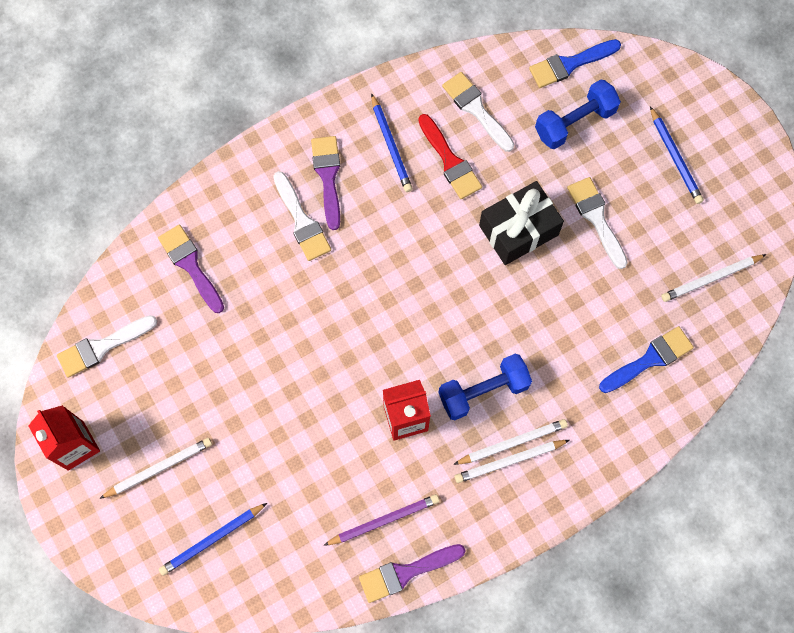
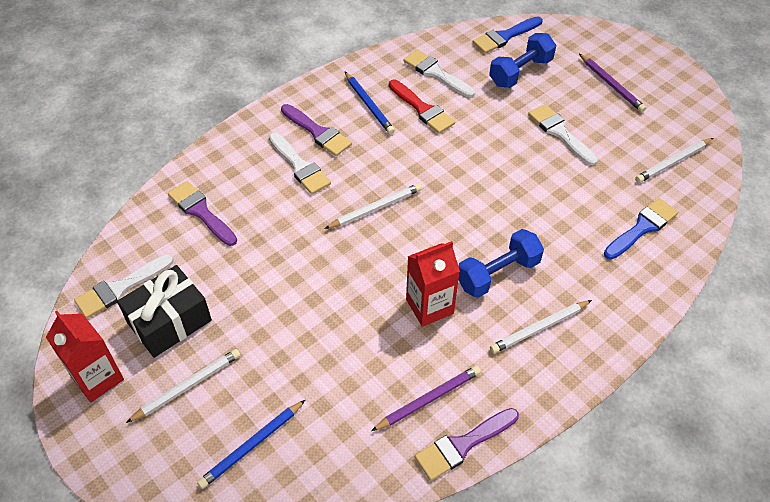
camera: 10 degrees left, 20 degrees down
(328, 176) = (318, 132): purple brush -> purple brush turned 150 degrees clockwise
(512, 442) = (537, 312): white pencil -> white pencil (375, 208)
(518, 230) = (495, 149): black gift -> black gift (169, 321)
(675, 158) = (611, 85): blue pencil -> purple pencil

